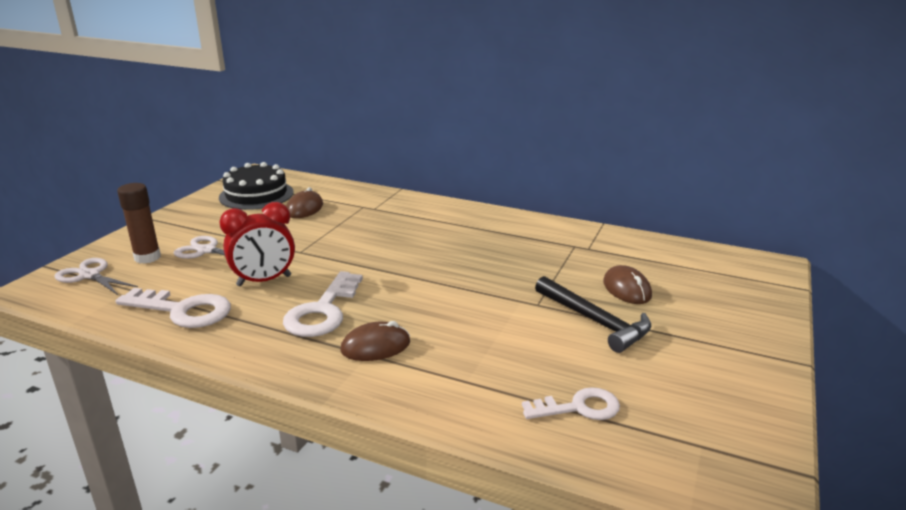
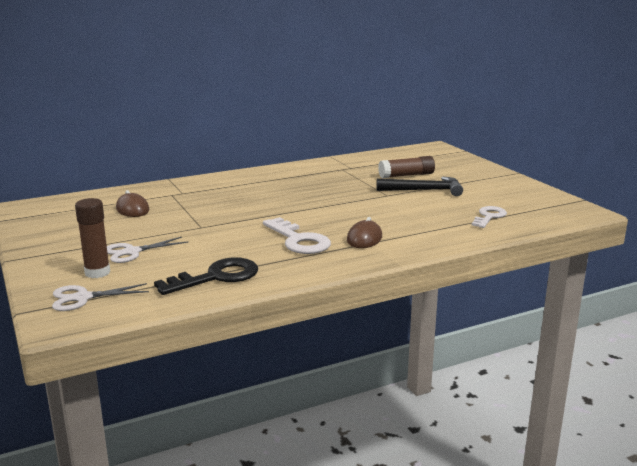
camera: 50 degrees left, 5 degrees down
(183, 310) = (217, 277): white key -> black key
(256, 195) = (66, 216): black cake -> none
(264, 281) = (223, 246): red clock -> none
(626, 289) = (406, 175): brown mouse -> brown glue stick

